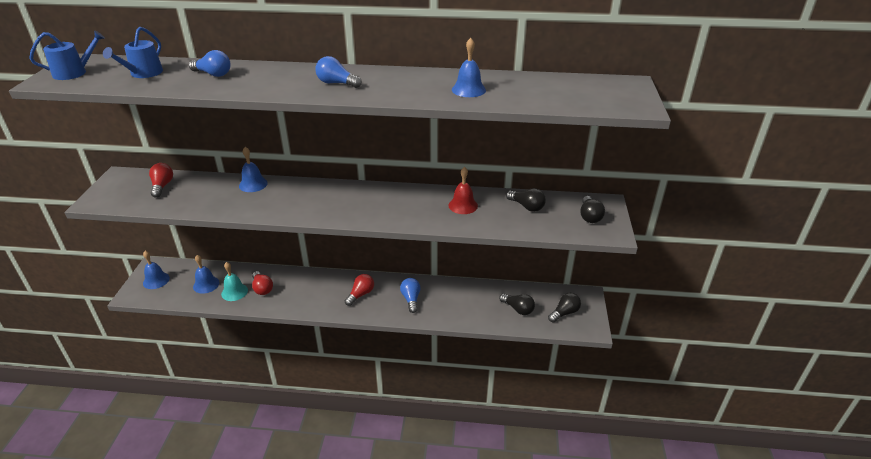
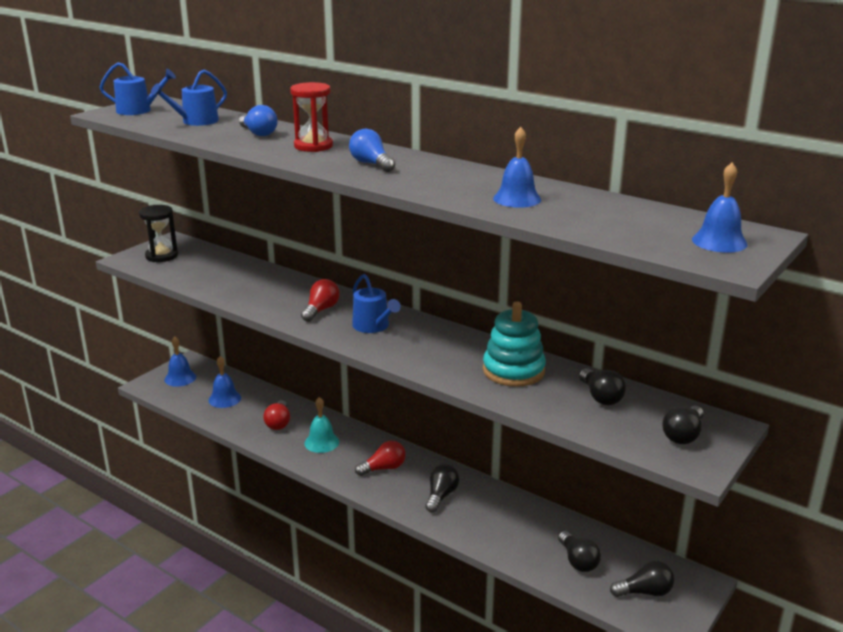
camera: 30 degrees right, 10 degrees down
(122, 191) = (162, 256): none -> black hourglass
(162, 186) = (201, 261): red light bulb -> red light bulb (321, 310)
(234, 292) = (247, 416): turquoise bell -> turquoise bell (321, 442)
(253, 184) = (291, 282): blue bell -> blue bell (719, 241)
(273, 77) = (313, 146): none -> red hourglass
(345, 201) = (373, 326): none -> blue watering can
(411, 299) = (441, 496): blue light bulb -> black light bulb
(463, 205) = (513, 371): red bell -> turquoise stacking toy

